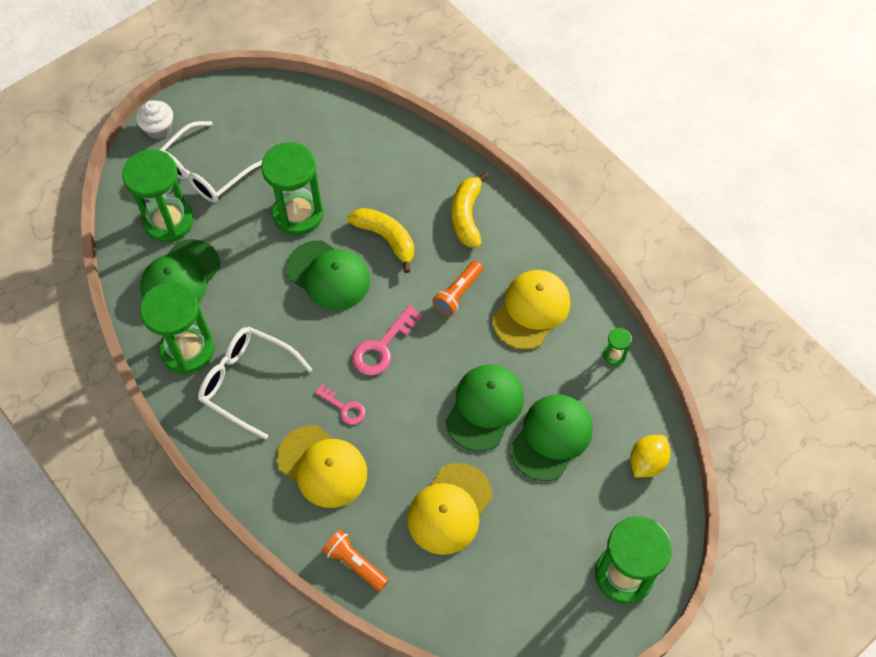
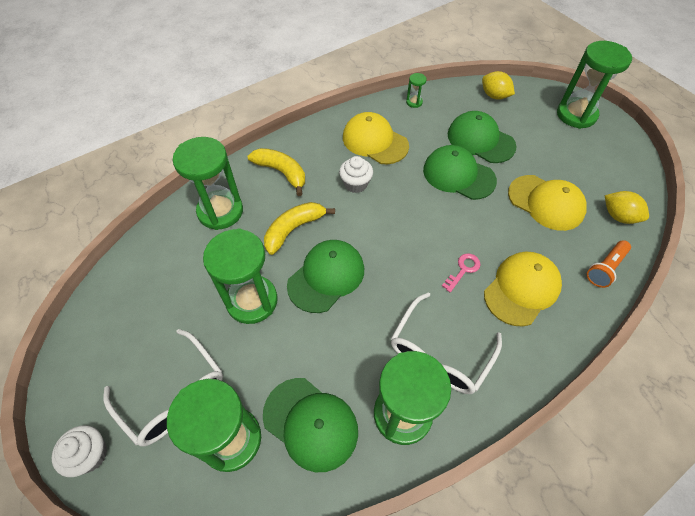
camera: 85 degrees left, 5 degrees down
(382, 347) = (403, 238): pink key -> none
(405, 167) = (220, 211): none -> green hourglass
(435, 596) = (618, 216): none -> yellow lemon
(458, 294) = (355, 184): orange flashlight -> white cupcake
(467, 216) = (281, 172): yellow banana -> yellow banana turned 150 degrees counterclockwise

